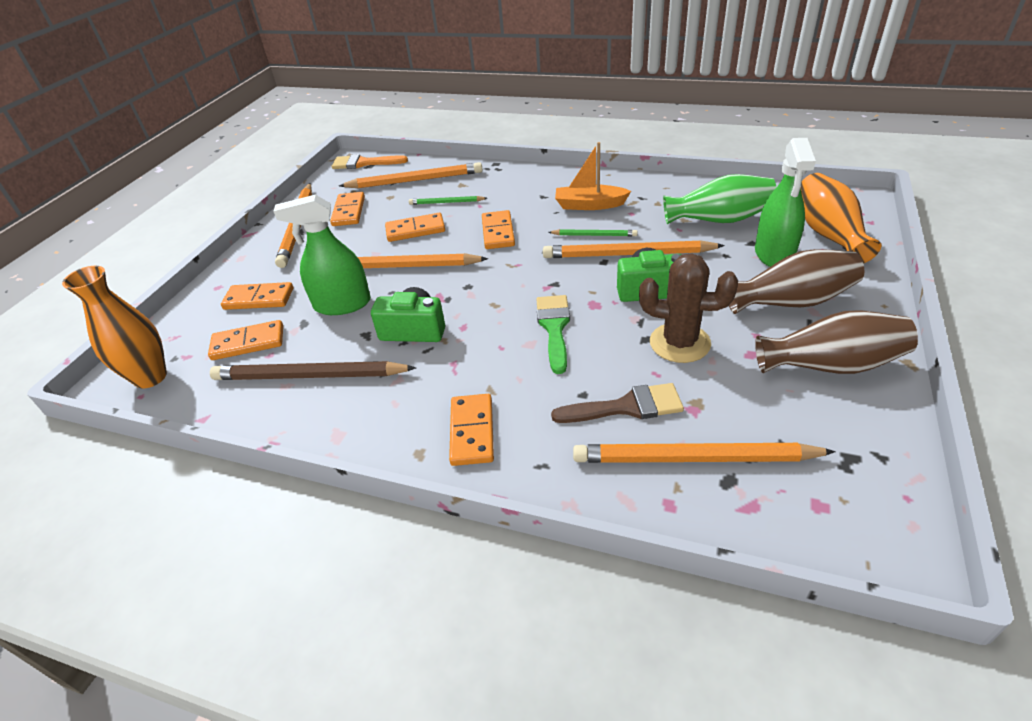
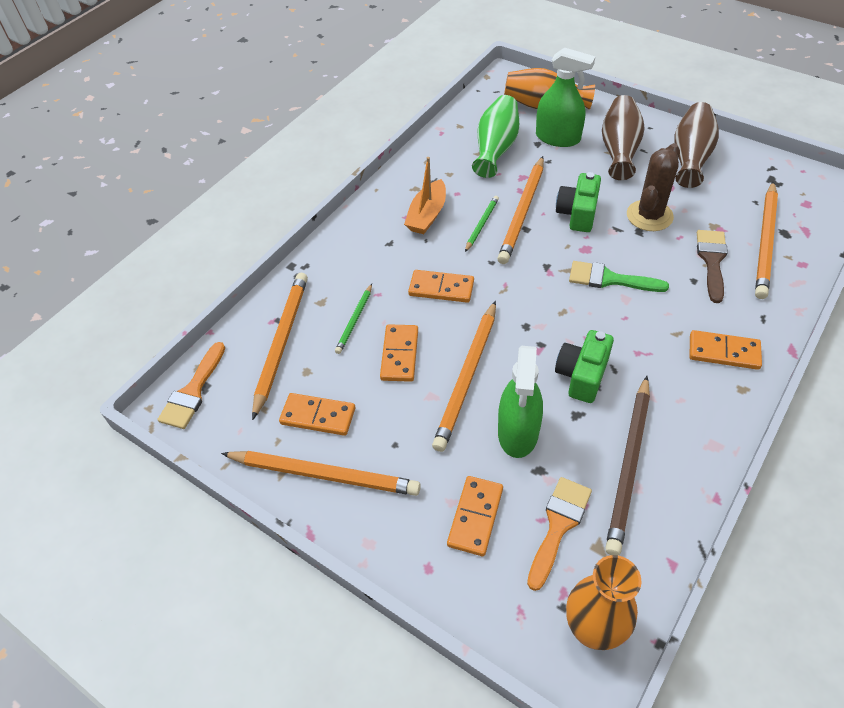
camera: 75 degrees left, 10 degrees up
(248, 343) = (558, 525): orange domino -> orange brush

